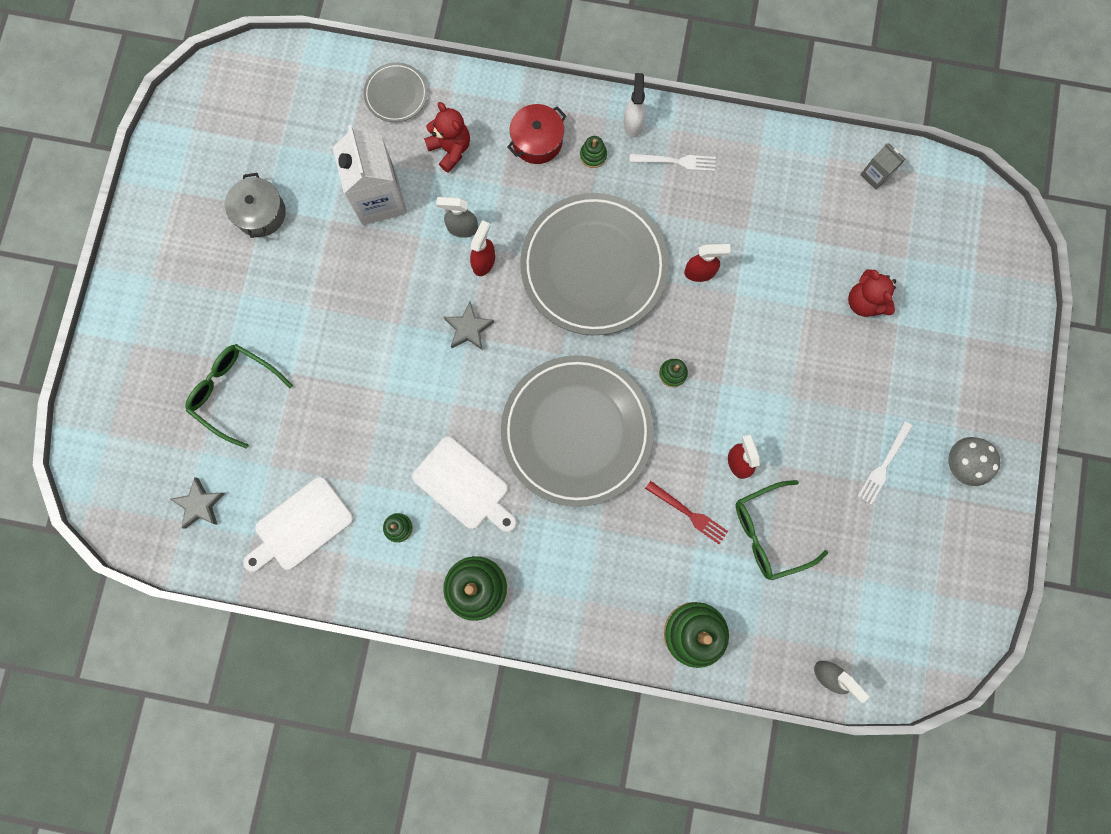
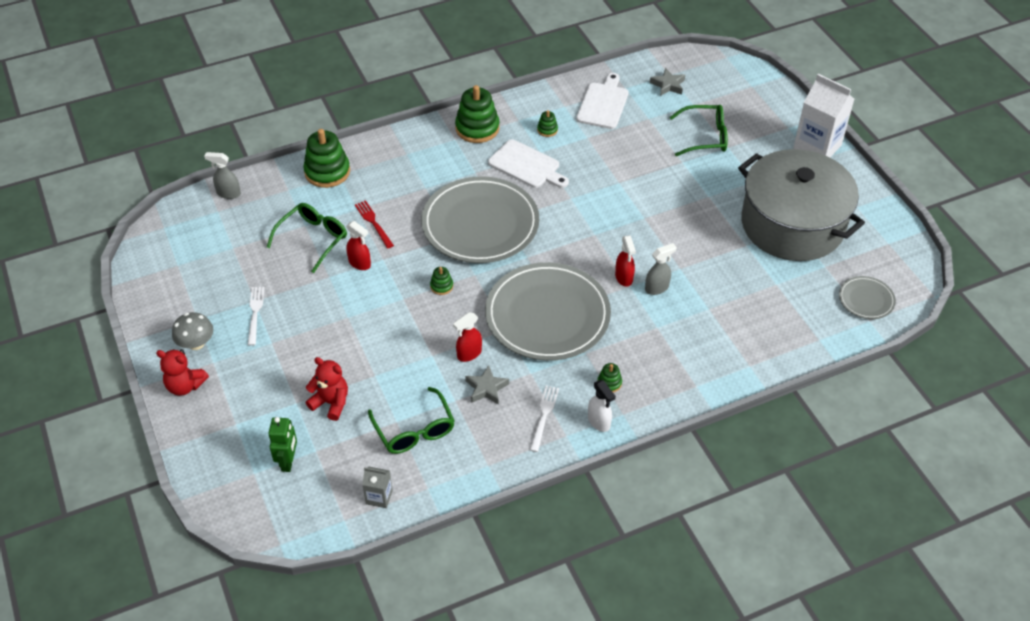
camera: 145 degrees right, 30 degrees down
(260, 213) = (792, 224): grey pot -> grey pot, size x2.49
(379, 198) = (728, 273): white carton -> white carton (817, 147)
(396, 94) = (784, 340): grey plate -> grey plate (866, 300)
(450, 149) = (712, 328): red teddy bear -> red teddy bear (185, 386)
(464, 486) = (527, 165): white cutting board -> white cutting board turned 150 degrees counterclockwise
(468, 328) = (598, 238): grey star -> grey star (486, 388)
(537, 141) = (658, 368): red pot -> none
(677, 161) = (544, 415): white fork -> white fork turned 135 degrees clockwise
(689, 514) = (373, 222): red fork -> red fork turned 60 degrees clockwise
(804, 222) = (414, 430): none -> green glasses
(937, 263) = (288, 461): none -> green robot

